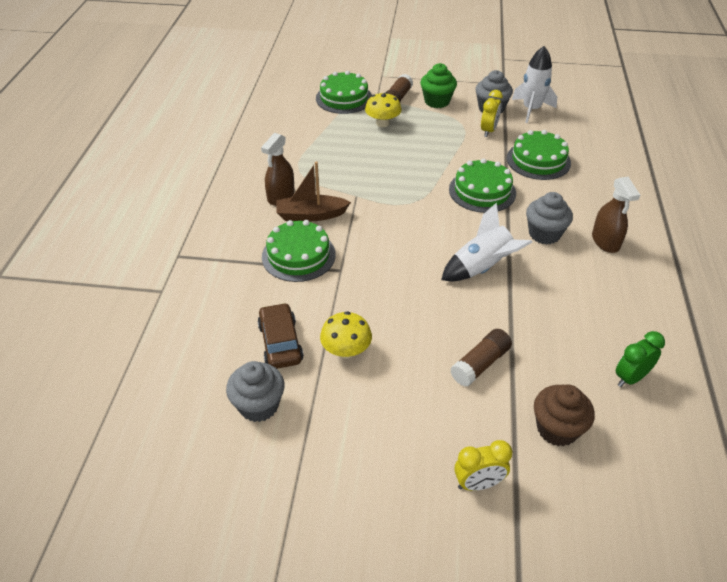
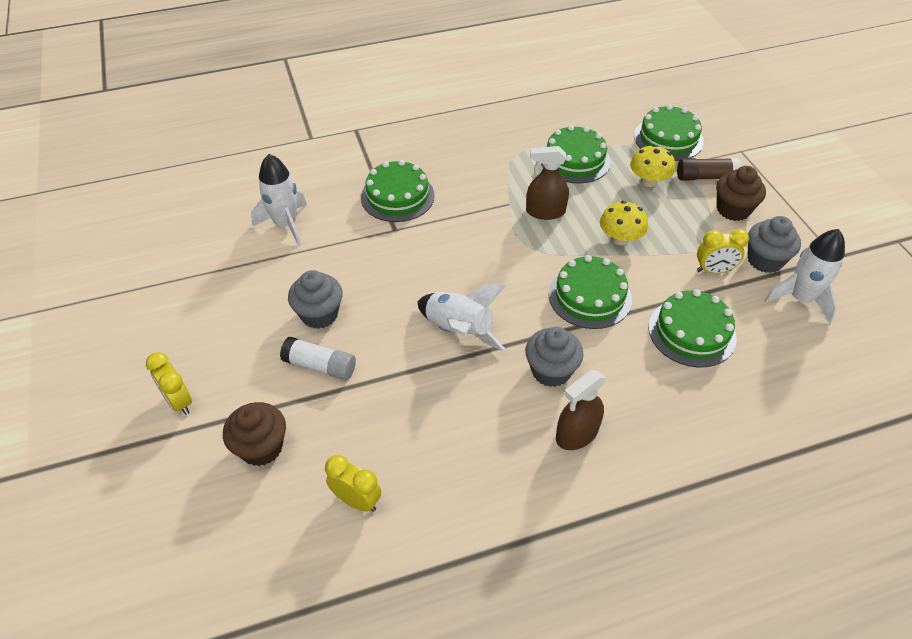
camera: 65 degrees right, 5 degrees up
(259, 405) = (214, 237): grey cupcake -> grey cupcake (319, 314)
(280, 343) = (286, 224): brown car -> white rocket
(281, 196) = (471, 156): brown spray bottle -> brown spray bottle (545, 212)
(311, 215) = (458, 184): brown boat -> none
(332, 146) = (575, 160): none -> green cake
(346, 351) = (295, 267): yellow mushroom -> yellow mushroom (620, 239)
(437, 101) = (733, 209): green cupcake -> brown cupcake
(480, 364) = (320, 366): brown glue stick -> white glue stick
(630, 378) = (357, 500): green clock -> yellow clock

